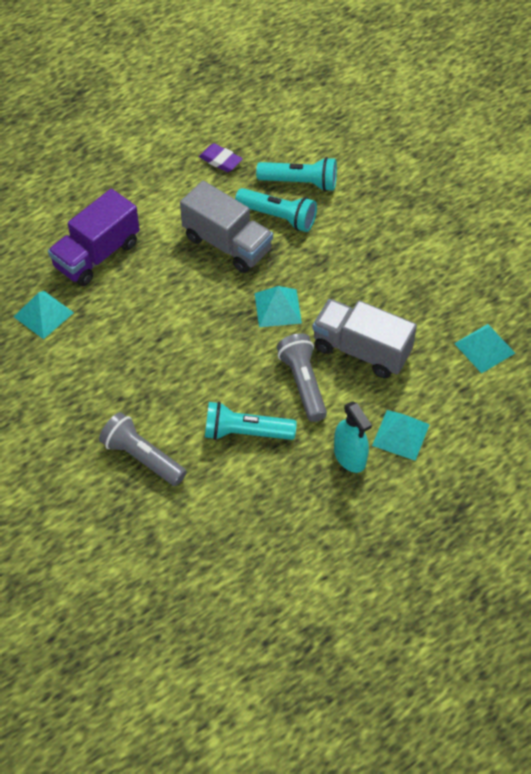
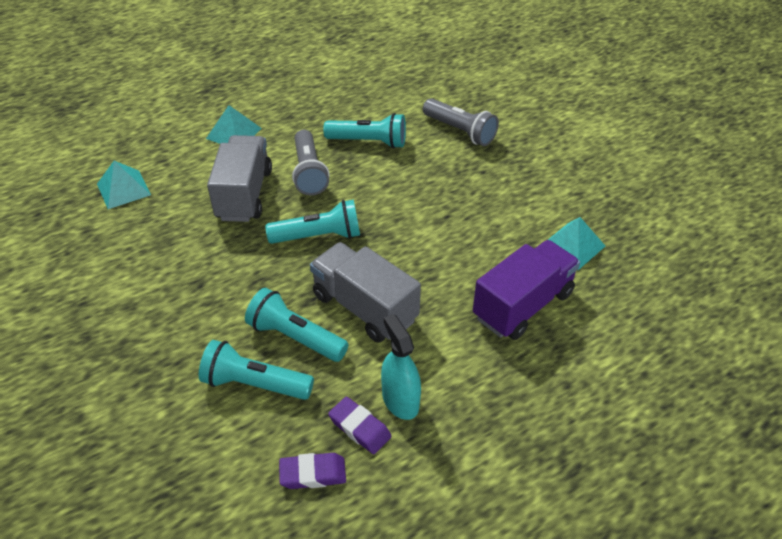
camera: 175 degrees left, 10 degrees down
(247, 133) = (313, 474): none -> purple eraser
(277, 308) = (319, 236): turquoise pyramid -> turquoise flashlight
(350, 456) = (283, 122): turquoise spray bottle -> turquoise spray bottle (400, 400)
(361, 350) = (244, 194): grey truck -> grey truck turned 120 degrees counterclockwise

